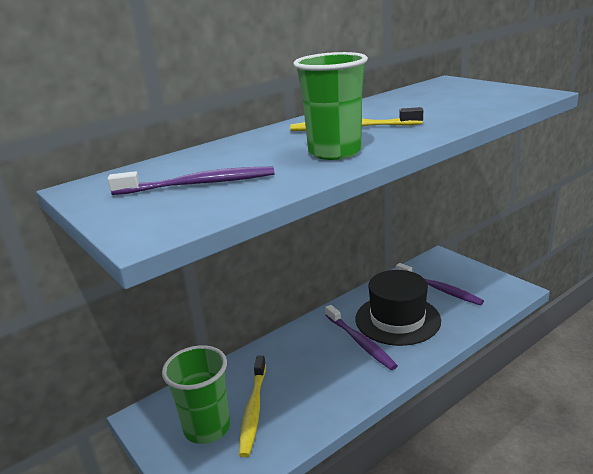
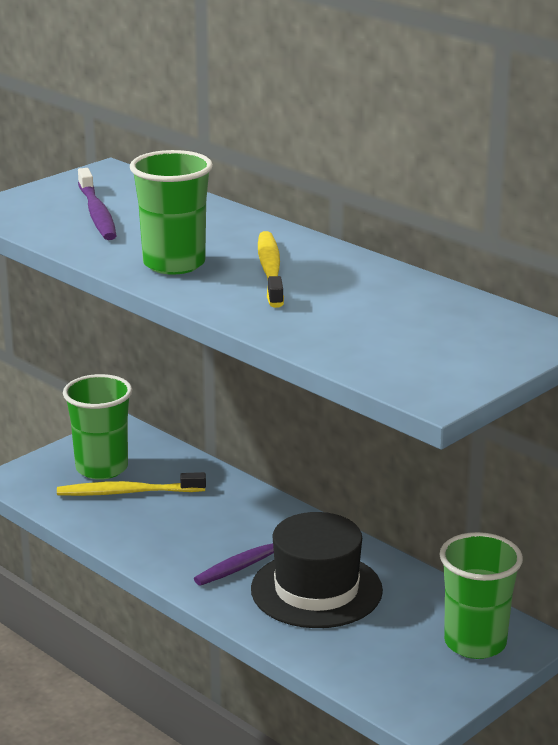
camera: 80 degrees right, 0 degrees up
(439, 289) = (410, 632): purple toothbrush -> none
(446, 271) = (475, 643): none -> green cup

